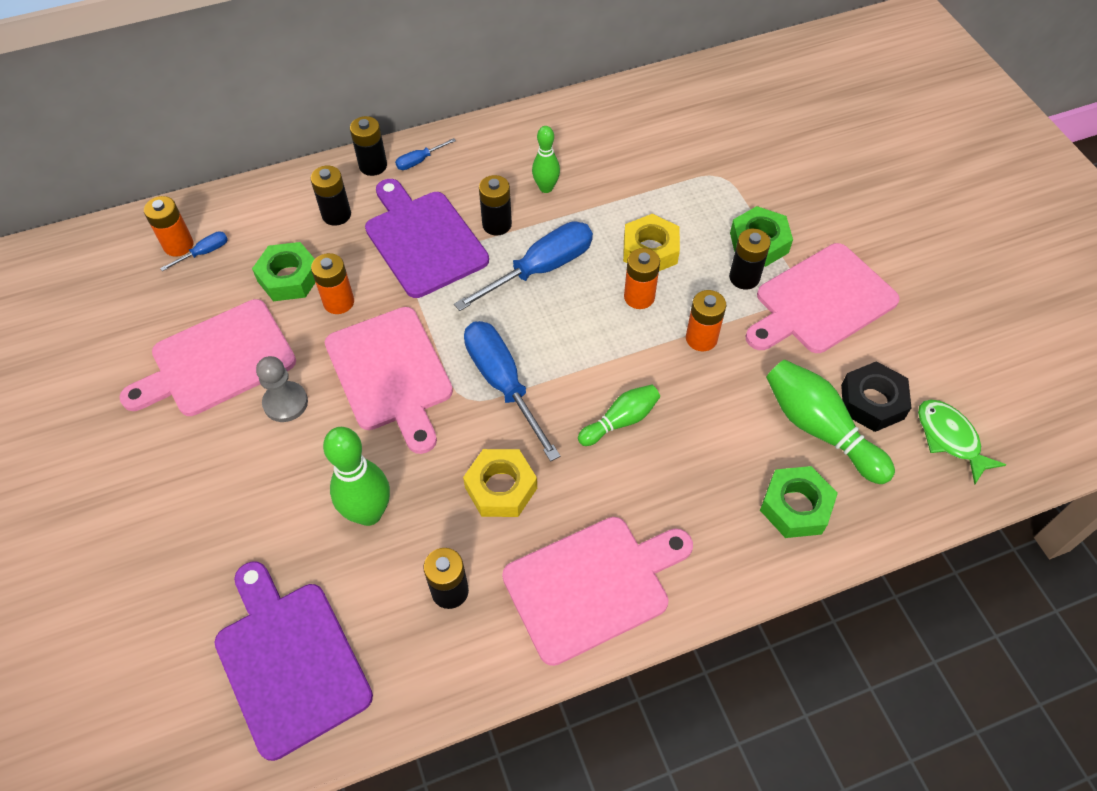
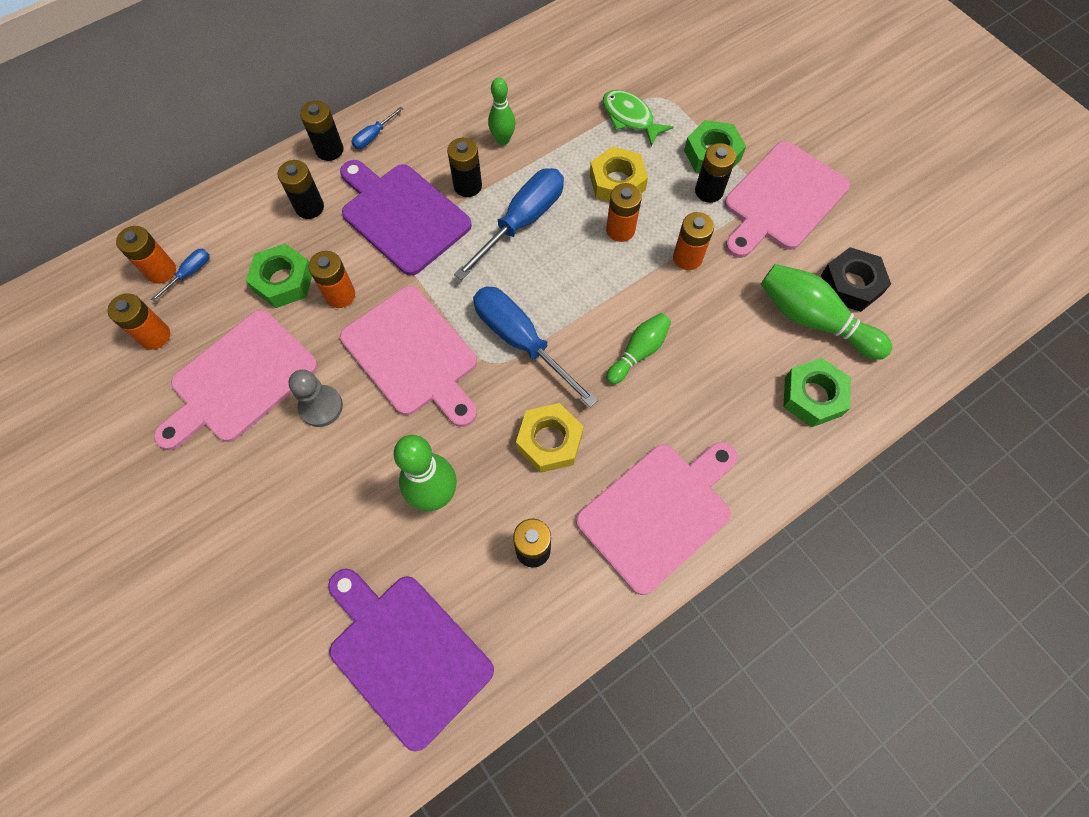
camera: 15 degrees left, 10 degrees up
(152, 303) = (155, 336): none -> orange battery
(950, 438) = (924, 303): green fish -> green fish (630, 118)

